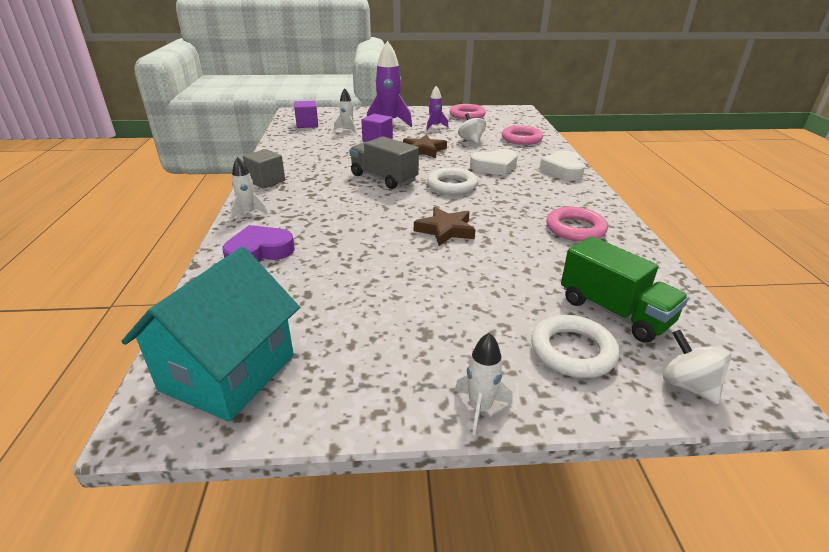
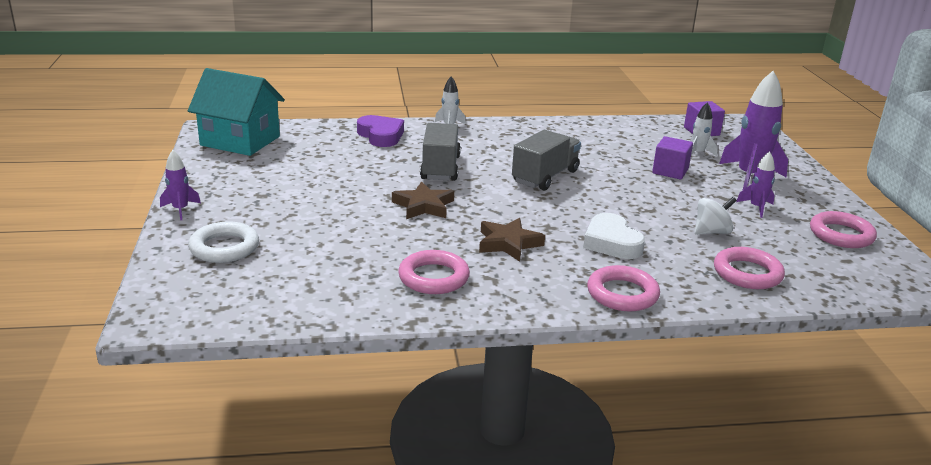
camera: 85 degrees right, 5 degrees down
(266, 181) = (518, 126): grey cube -> none
(359, 220) = (440, 168): none -> grey truck
(424, 150) = (649, 199): brown star -> brown star (508, 243)
(452, 185) = (538, 213): white ring -> none
(480, 408) = (180, 209): white rocket -> purple rocket
(563, 170) = (622, 294): white heart -> pink ring
(614, 312) = (271, 274): green truck -> none
(688, 385) = (169, 289): white spinning top -> none

